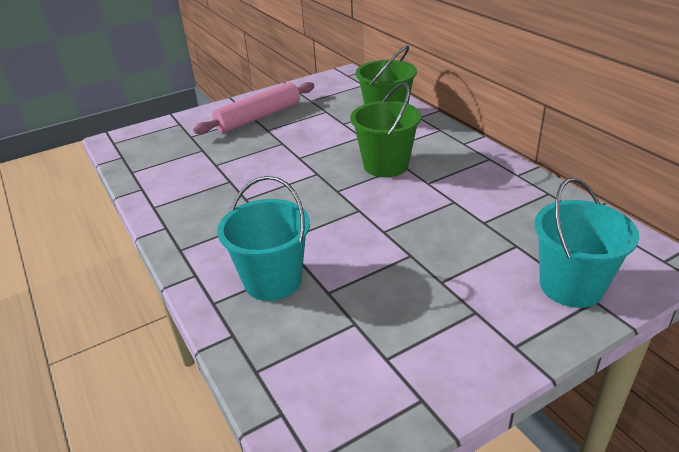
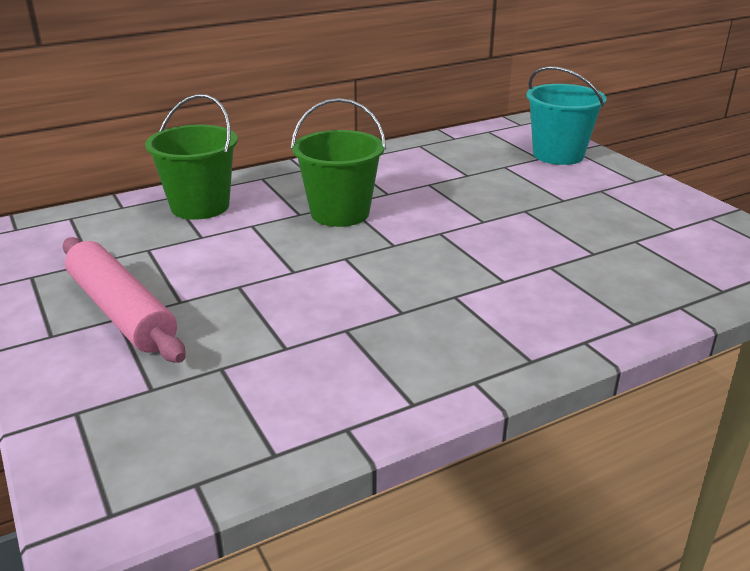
camera: 90 degrees left, 5 degrees down
(273, 280) = (583, 285): turquoise bucket -> none

